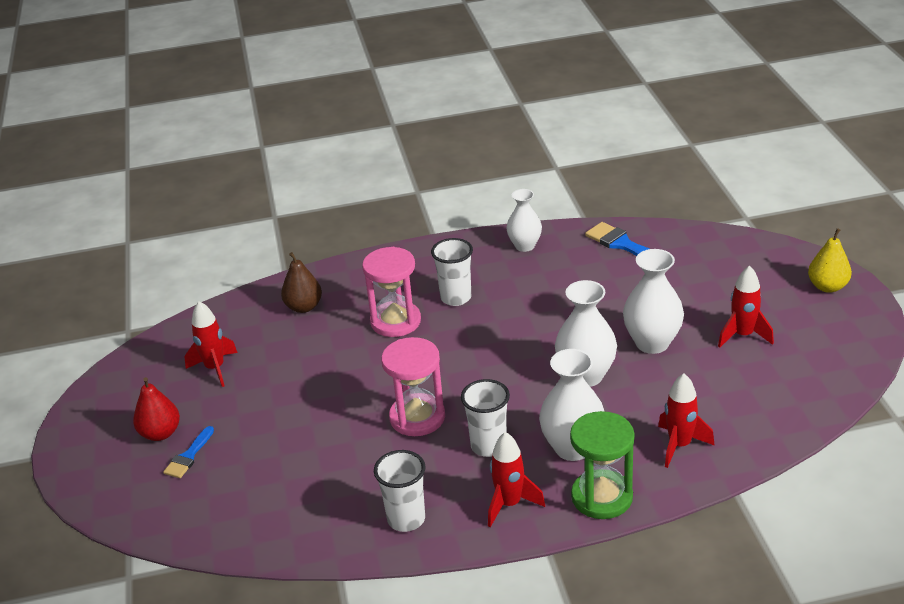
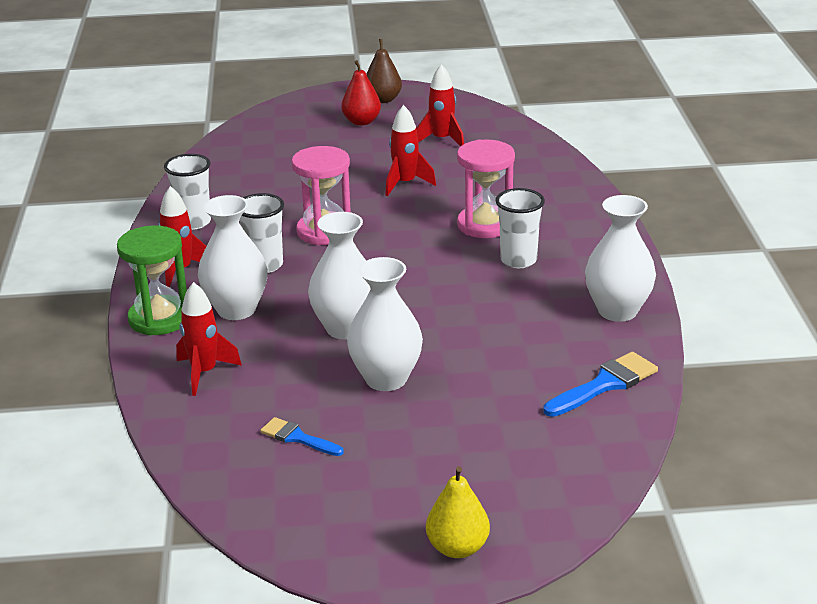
camera: 95 degrees right, 5 degrees down
(188, 456) = (326, 133): blue brush -> blue brush (297, 438)
(304, 307) = (527, 178): brown pear -> brown pear (383, 100)
(525, 246) = (617, 311): white vase -> white vase, size x1.51
(743, 335) = (374, 449): red rocket -> red rocket (405, 184)

